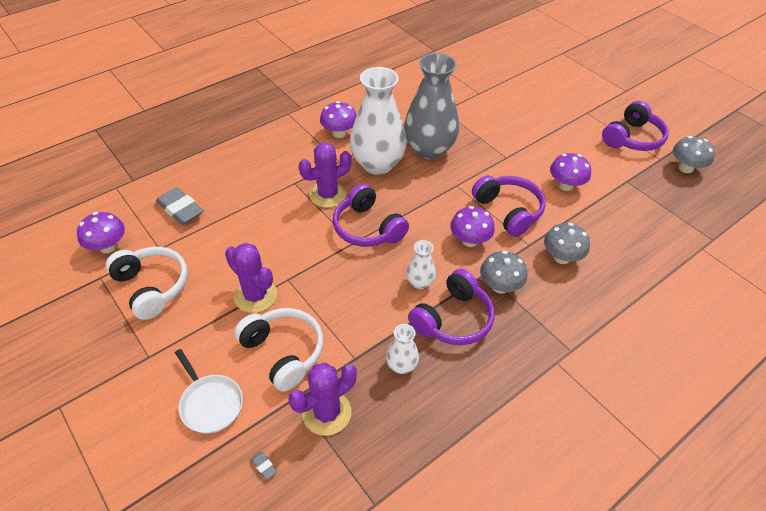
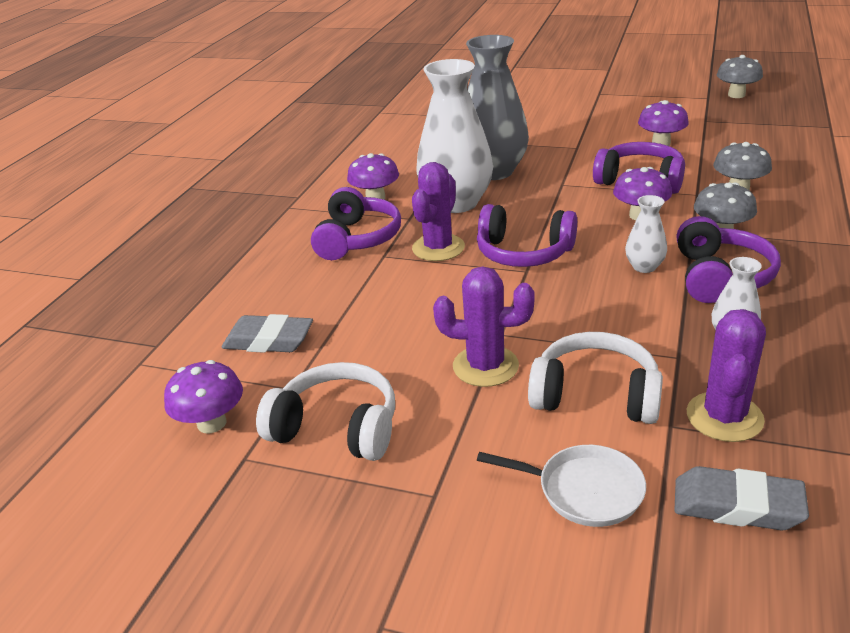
camera: 30 degrees left, 15 degrees down
(264, 466) = (737, 506): grey eraser -> grey eraser, size x2.47
(632, 138) = (664, 94): purple headphones -> purple headphones (357, 239)

